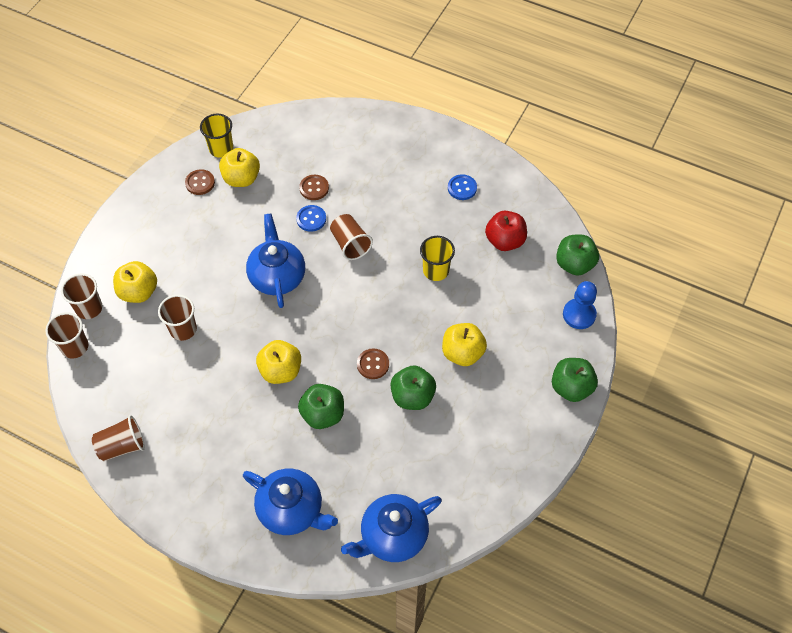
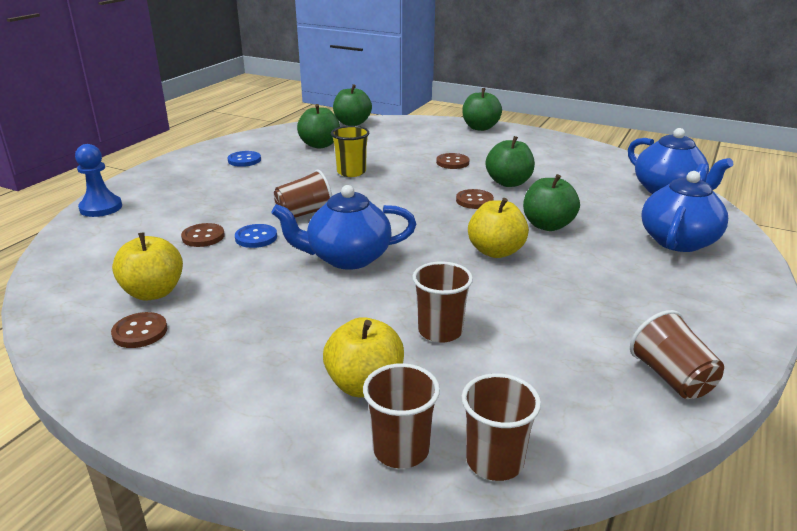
camera: 90 degrees left, 30 degrees down
(221, 149) = (75, 314): yellow cup -> none
(462, 353) = (452, 162): yellow apple -> brown button
(505, 241) = (320, 145): red apple -> green apple
(579, 314) = (406, 123): blue pawn -> blue pawn (101, 208)

